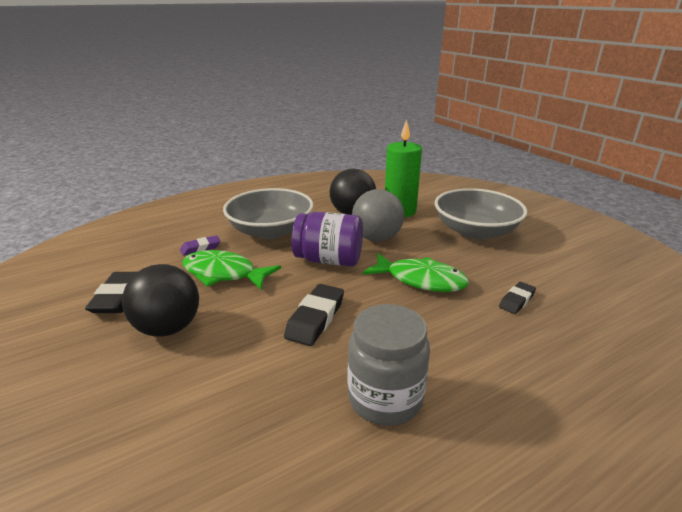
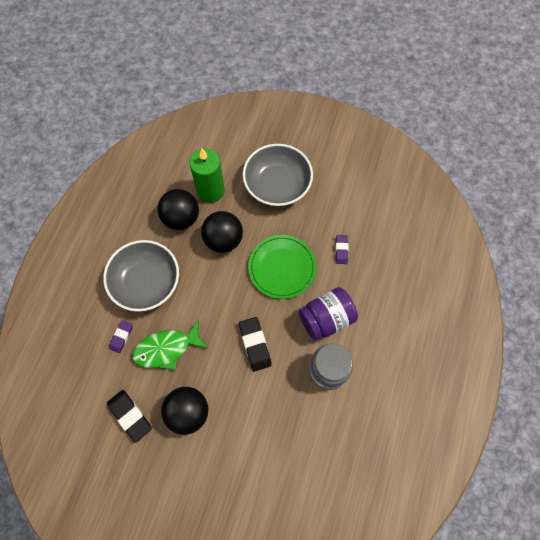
camera: 40 degrees left, 40 degrees up
(329, 260) = (215, 287): purple jar -> purple jar (326, 319)
(376, 238) = (223, 240): grey ball -> black ball
(420, 280) = (282, 267): green fish -> green plate
(516, 300) = (341, 250): black eraser -> purple eraser

